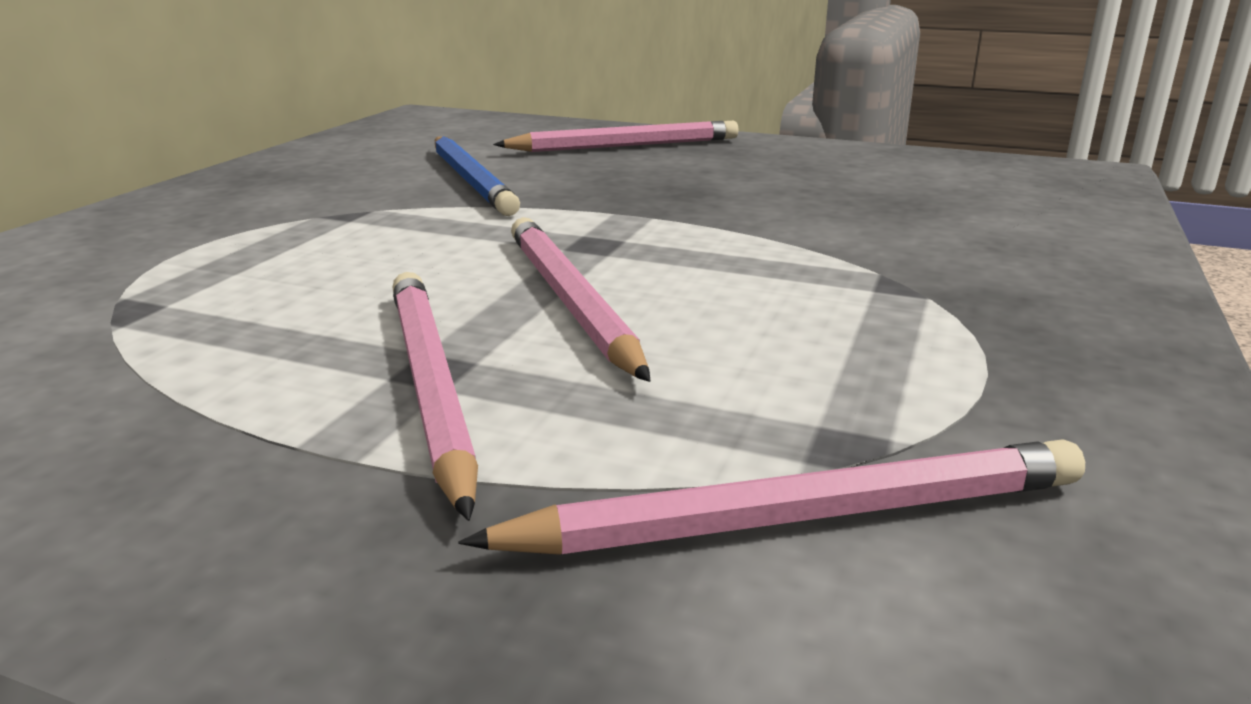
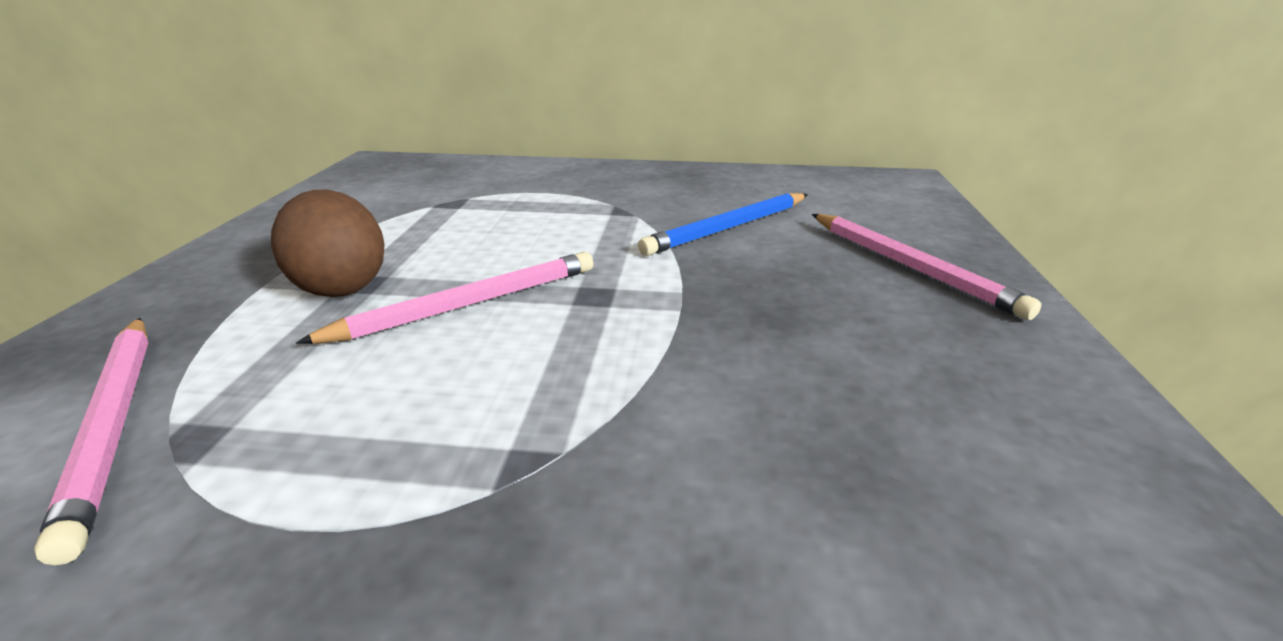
camera: 75 degrees right, 5 degrees up
(430, 385) = (341, 286): pink pencil -> brown egg

